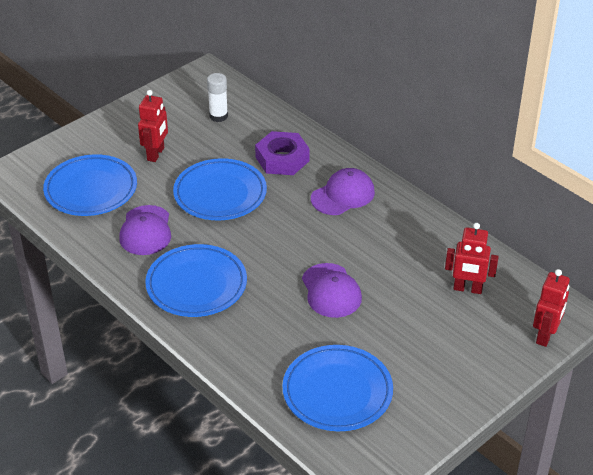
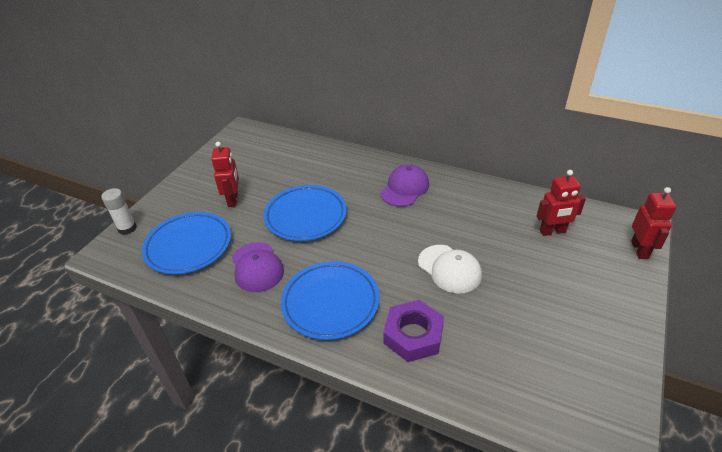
camera: 20 degrees left, 0 degrees up
(218, 116) = (270, 157): white glue stick -> white glue stick (127, 228)
(282, 159) = (340, 175): purple nut -> purple nut (413, 335)
(331, 291) = (449, 269): purple cap -> white cap
(337, 392) = (522, 364): blue plate -> none

